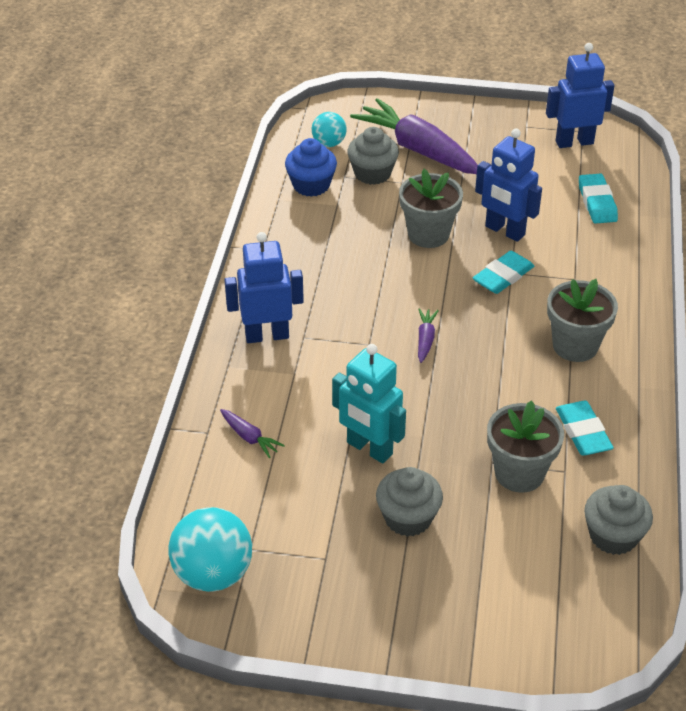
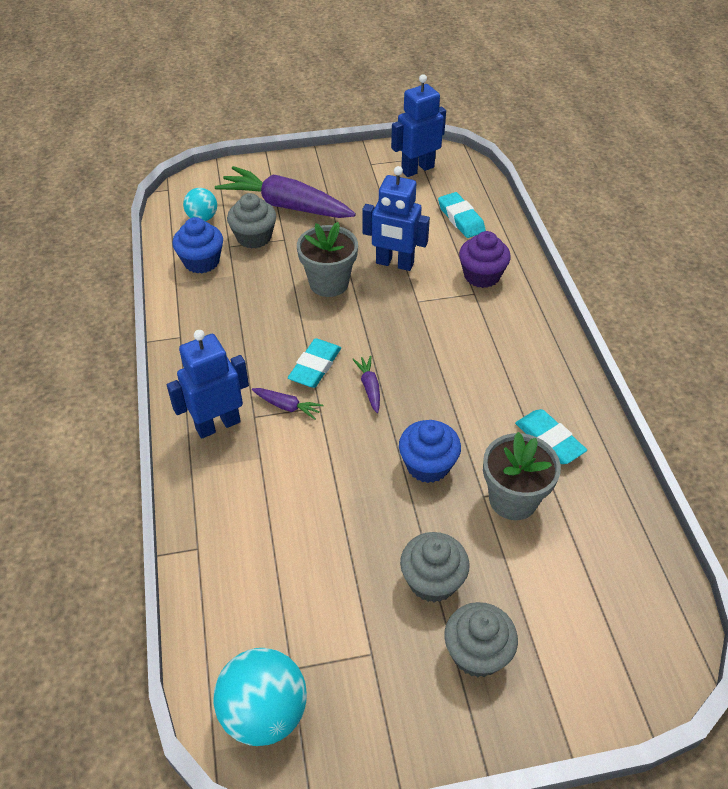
camera: 20 degrees left, 5 degrees up
(249, 437) = (242, 541): purple carrot -> purple carrot (287, 406)
(369, 449) = (364, 517): turquoise robot -> none
(450, 422) = (428, 465): none -> blue cupcake
(503, 276) = (412, 307): turquoise eraser -> turquoise eraser (315, 366)
(575, 346) = (504, 357): grey flower pot -> none
(591, 263) = (481, 275): none -> purple cupcake
(613, 536) = (624, 538): grey cupcake -> grey cupcake (477, 653)

